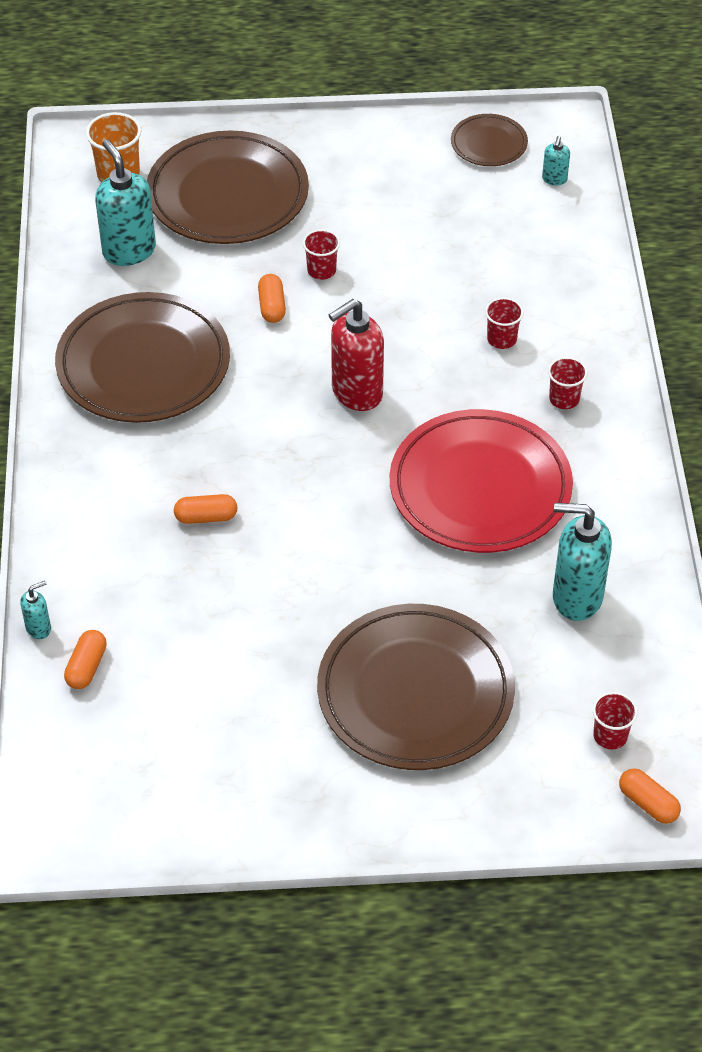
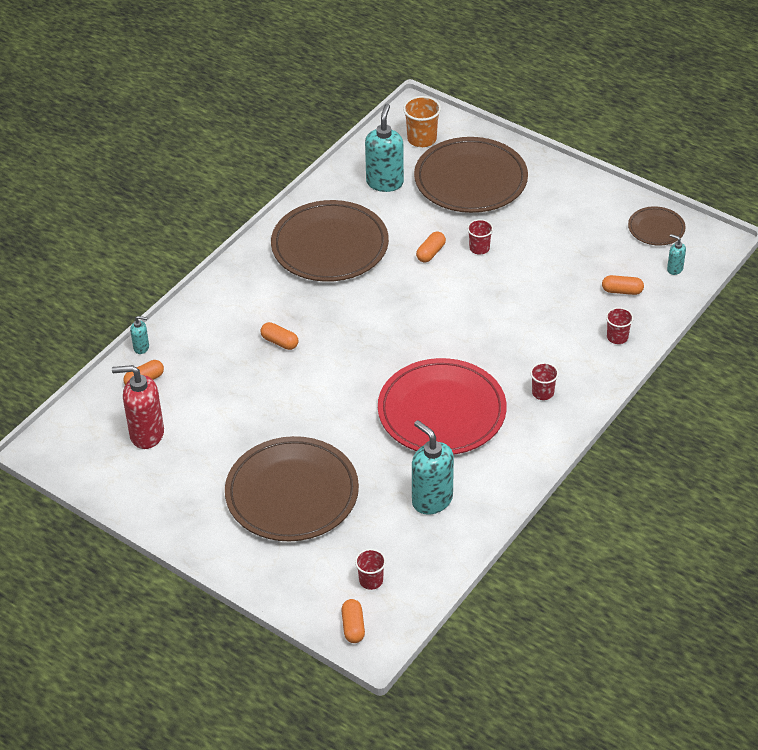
camera: 40 degrees right, 5 degrees down
(356, 393) = (428, 324): red soap dispenser -> red soap dispenser (146, 434)
(501, 339) = (542, 340): red cup -> red cup (617, 337)
(526, 234) = (622, 291): none -> orange capsule
(554, 179) = (674, 269): turquoise soap dispenser -> turquoise soap dispenser turned 75 degrees clockwise

